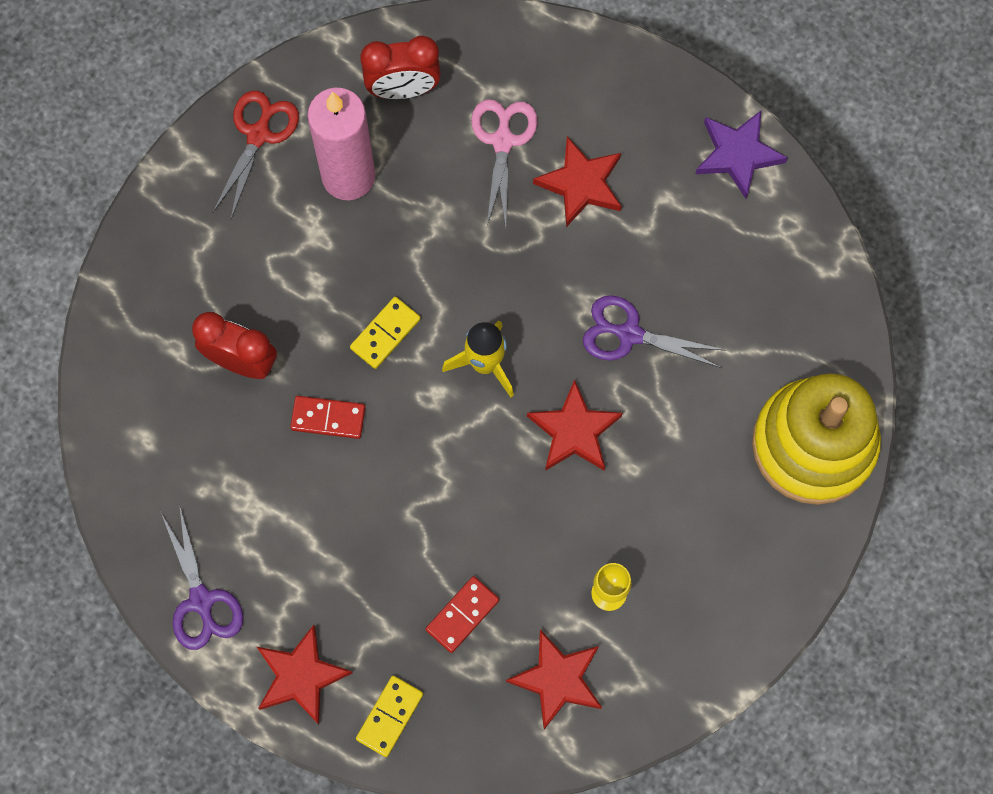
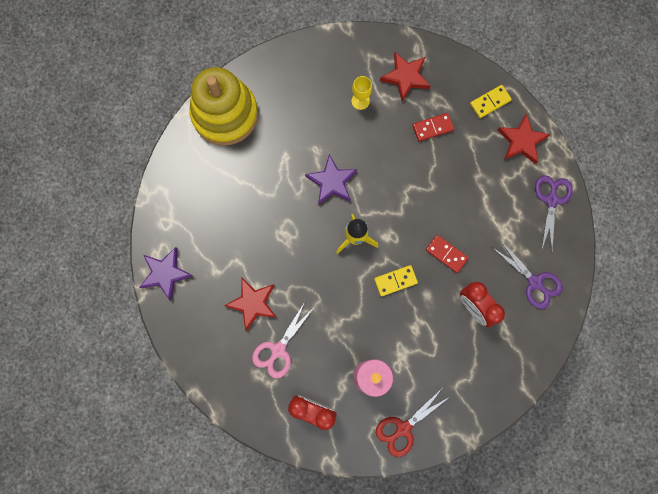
camera: 150 degrees left, 5 degrees up
(574, 431) = (332, 182): red star -> purple star
(629, 334) = (277, 213): purple scissors -> purple scissors (535, 282)

